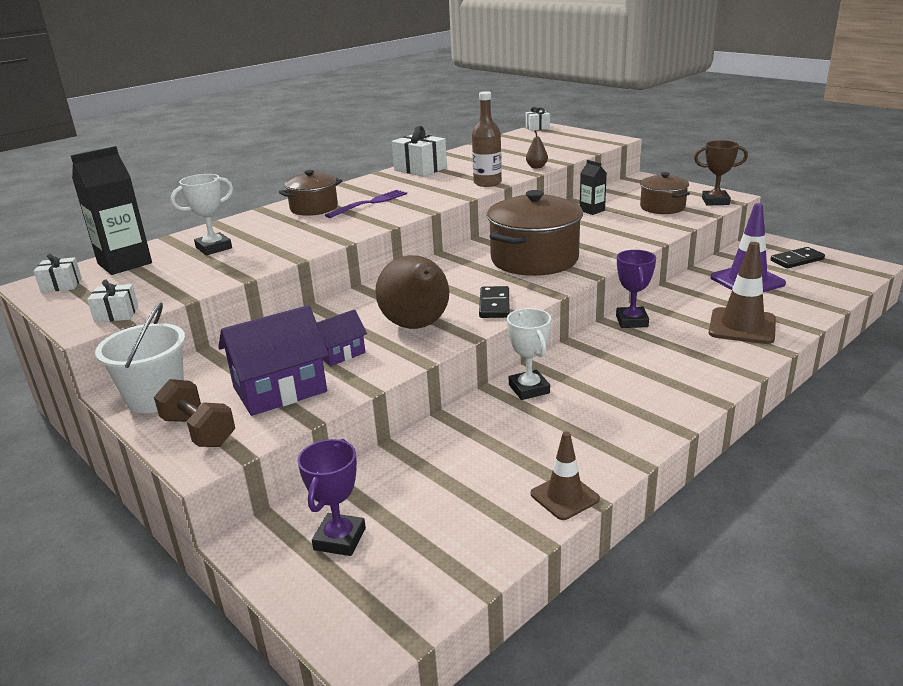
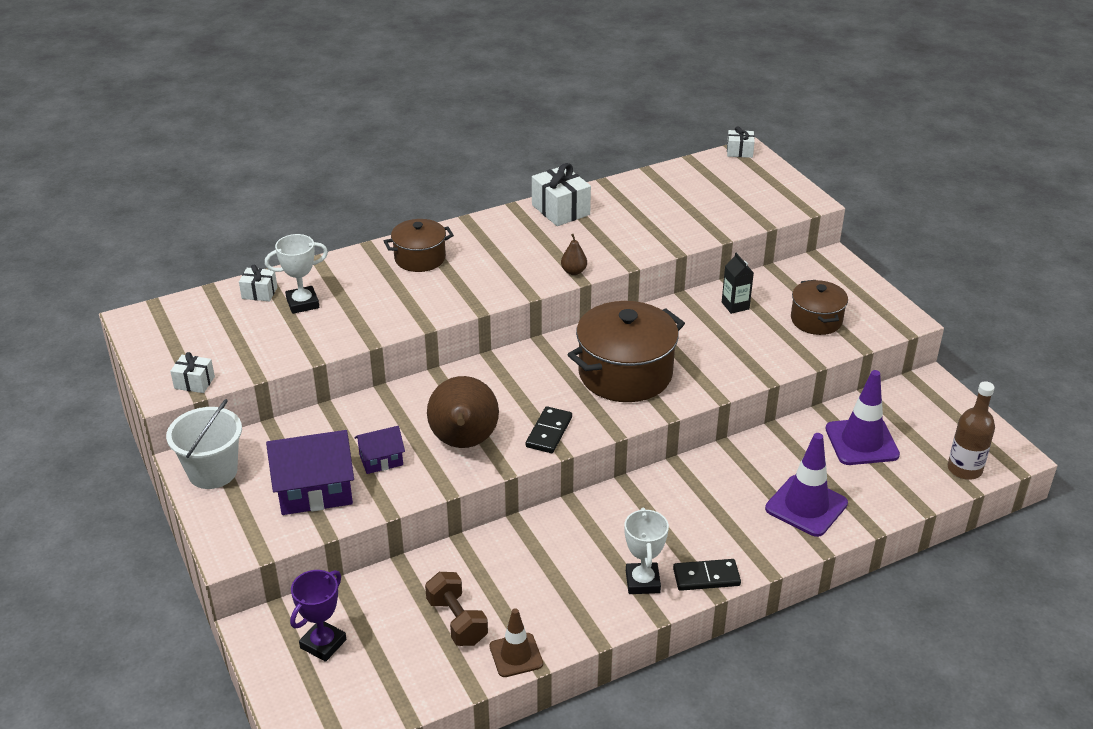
camera: 15 degrees right, 10 degrees up
(61, 285) = (156, 326): white gift -> white gift (259, 293)
(124, 263) = (217, 307): black carton -> none
(199, 431) = (236, 520): brown dumbbell -> brown dumbbell (457, 621)
(369, 203) = (478, 264): purple fork -> none
(487, 183) = (617, 257): brown bottle -> brown bottle (964, 469)
(529, 389) = (551, 530): white trophy -> white trophy (642, 582)
(536, 167) = (687, 239): brown pear -> brown pear (574, 271)
(632, 321) = (700, 469): purple trophy -> none
(715, 201) = (883, 325): brown trophy -> none
(742, 326) = (806, 506): brown traffic cone -> purple traffic cone
(797, 260) = (942, 424): black domino -> black domino (706, 577)

